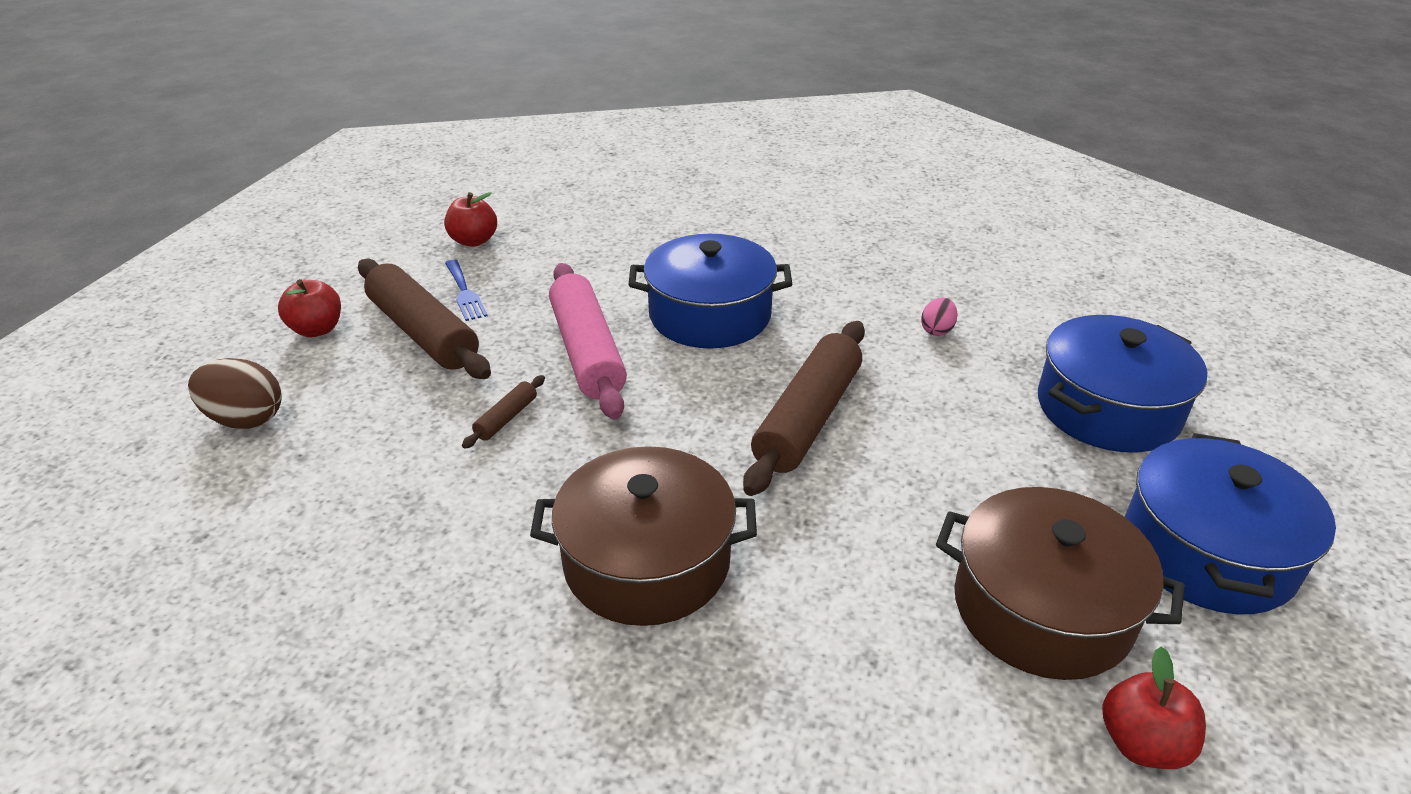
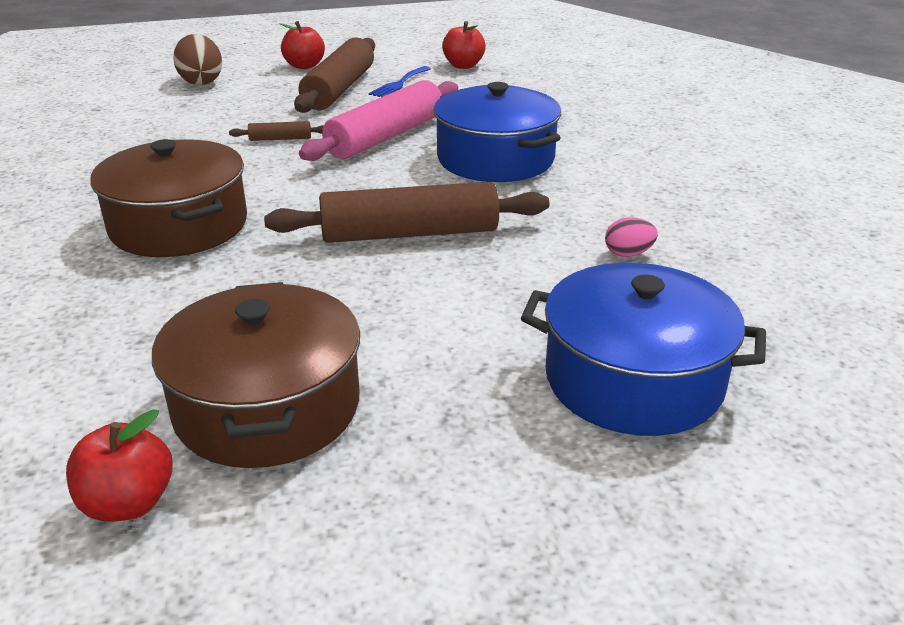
camera: 55 degrees right, 5 degrees down
(1207, 552) = (451, 498): blue pot -> none

